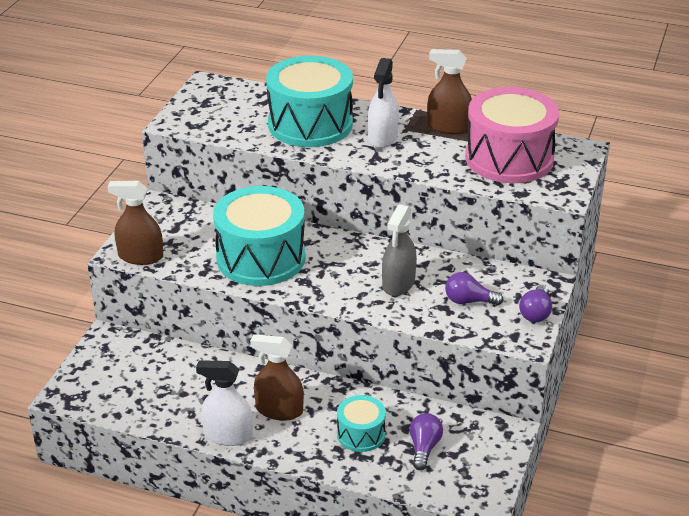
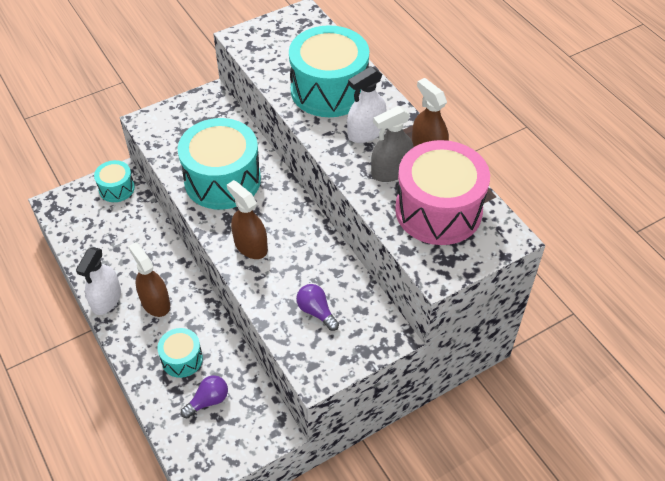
camera: 40 degrees right, 15 degrees up
(117, 349) = (116, 188): none -> turquoise drum
(140, 256) = (153, 131): brown spray bottle -> brown spray bottle (250, 246)
(228, 435) = (106, 300): white spray bottle -> white spray bottle turned 120 degrees counterclockwise
(398, 283) = (286, 262): grey spray bottle -> grey spray bottle (391, 171)
(535, 313) = (352, 357): purple light bulb -> none

